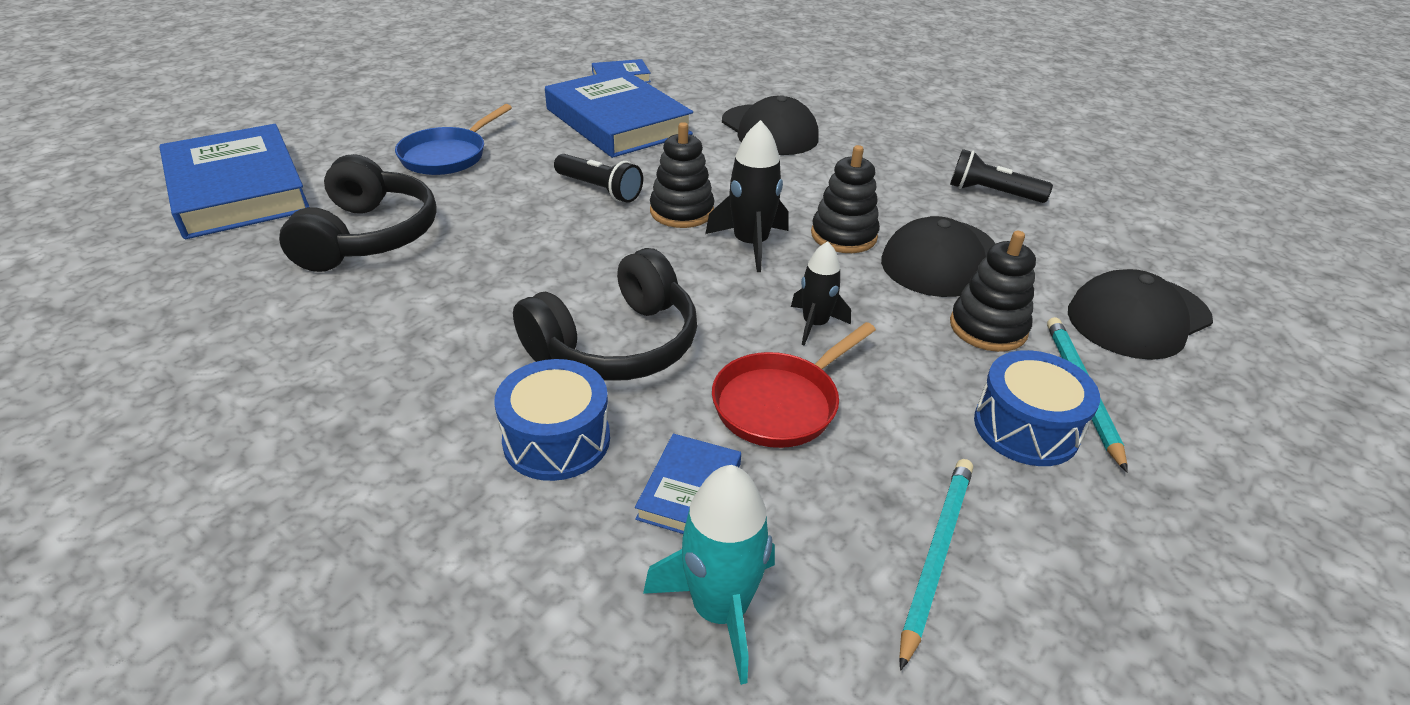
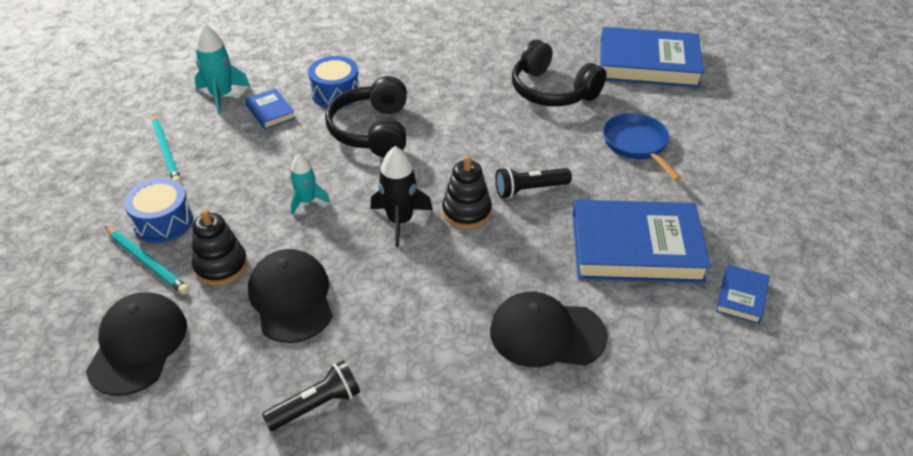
camera: 130 degrees right, 5 degrees up
(780, 403) = (277, 158): red pan -> none
(815, 324) = (307, 201): black rocket -> turquoise rocket
(843, 235) = (362, 269): black stacking toy -> none

